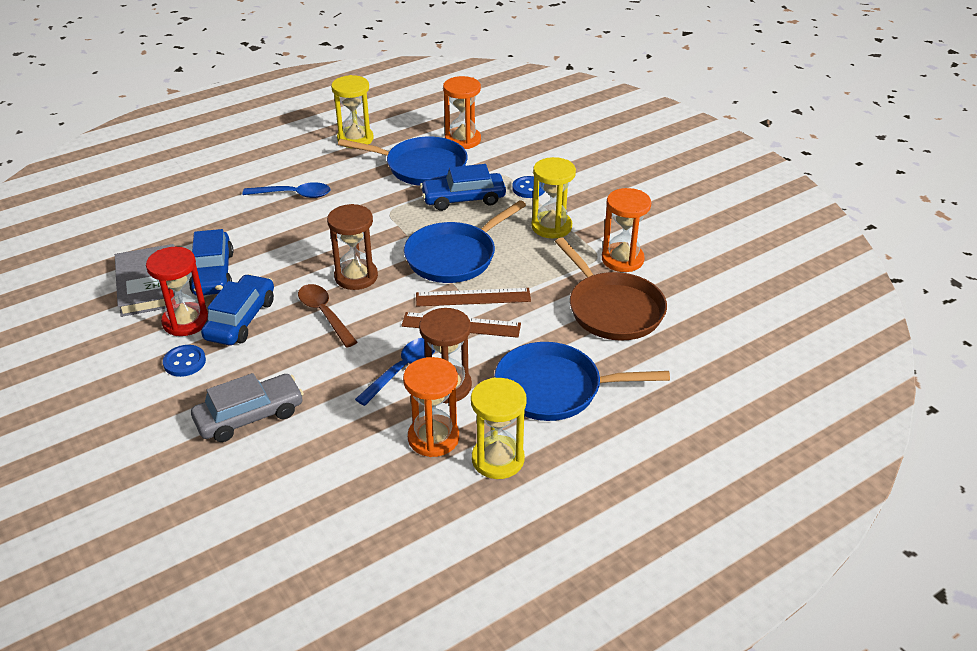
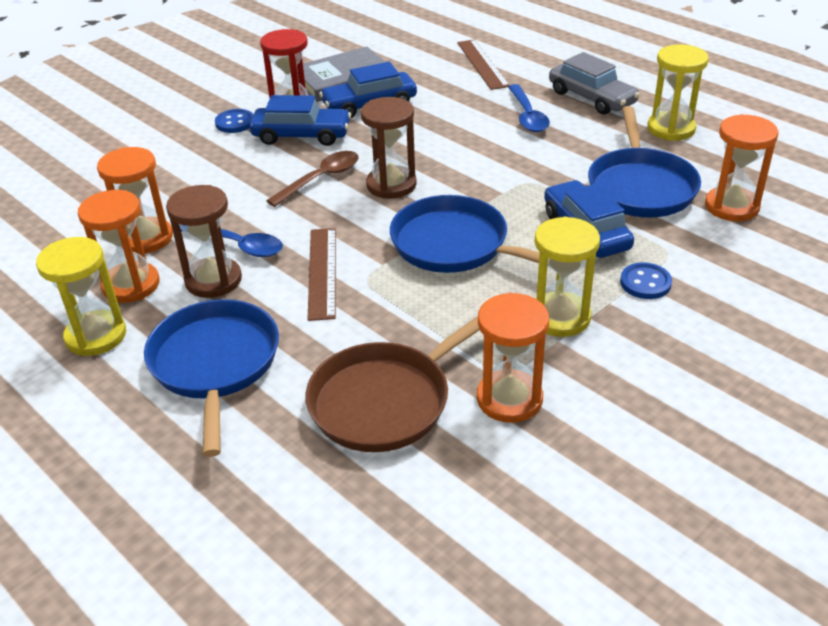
camera: 80 degrees right, 0 degrees up
(250, 416) = (163, 171): grey car -> grey car (592, 98)
(364, 428) = (146, 238): none -> orange hourglass
(473, 297) = (377, 273): brown ruler -> brown ruler (482, 64)

